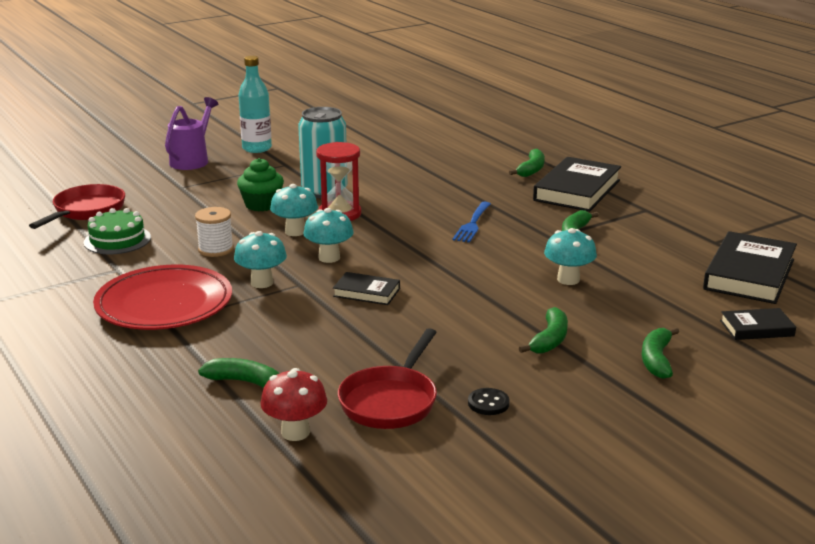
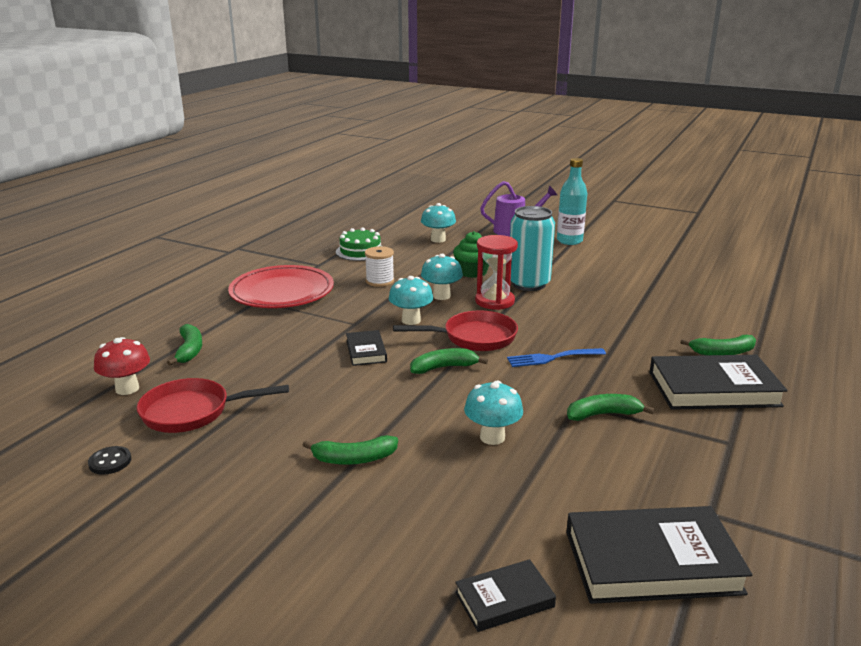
camera: 60 degrees right, 0 degrees up
(86, 211) = (392, 231): red pan -> red pan (474, 338)
(262, 283) = (343, 310): turquoise mushroom -> turquoise mushroom (438, 239)
(488, 403) = (213, 457): black button -> black button (110, 462)
(656, 360) = (362, 536): green banana -> green banana (444, 367)
(756, 328) = (504, 599): black book -> black book turned 75 degrees counterclockwise

